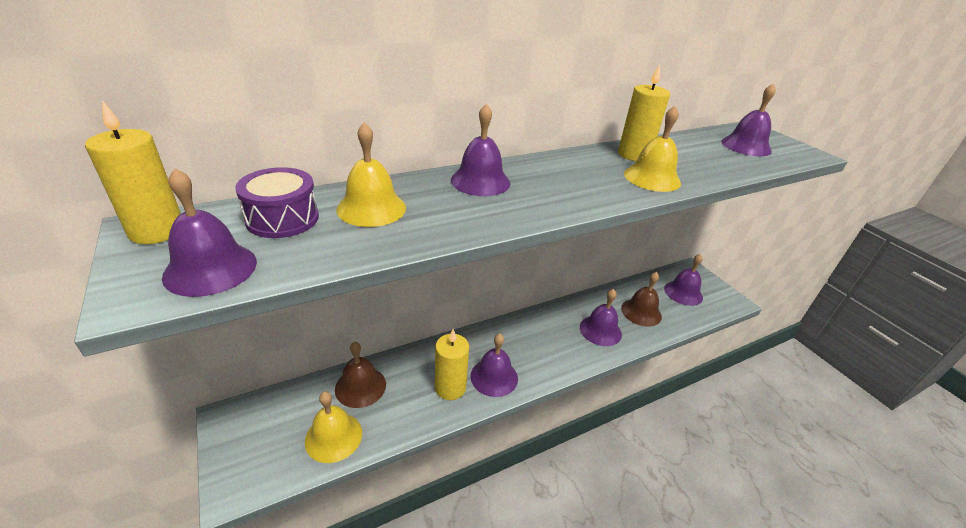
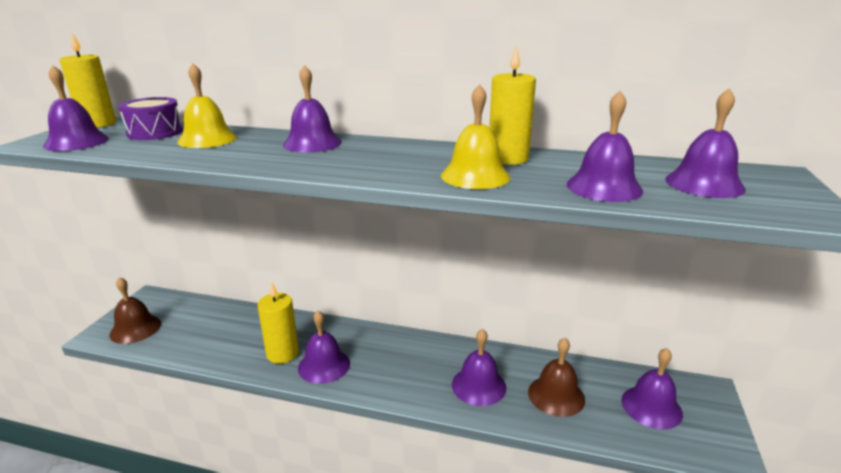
camera: 45 degrees right, 10 degrees down
(333, 437) = (176, 339): yellow bell -> none
(360, 386) = (231, 320): brown bell -> brown bell (135, 329)
(720, 164) = (604, 187): none -> purple bell

